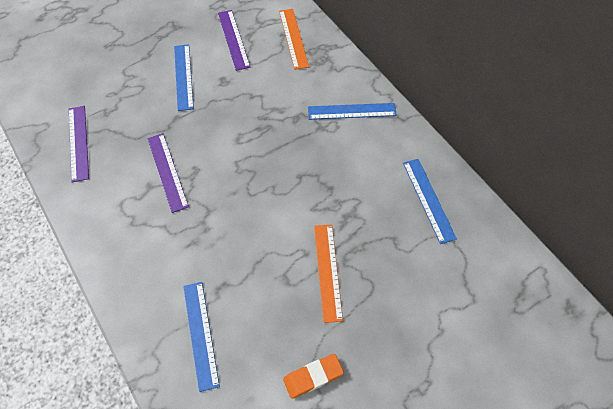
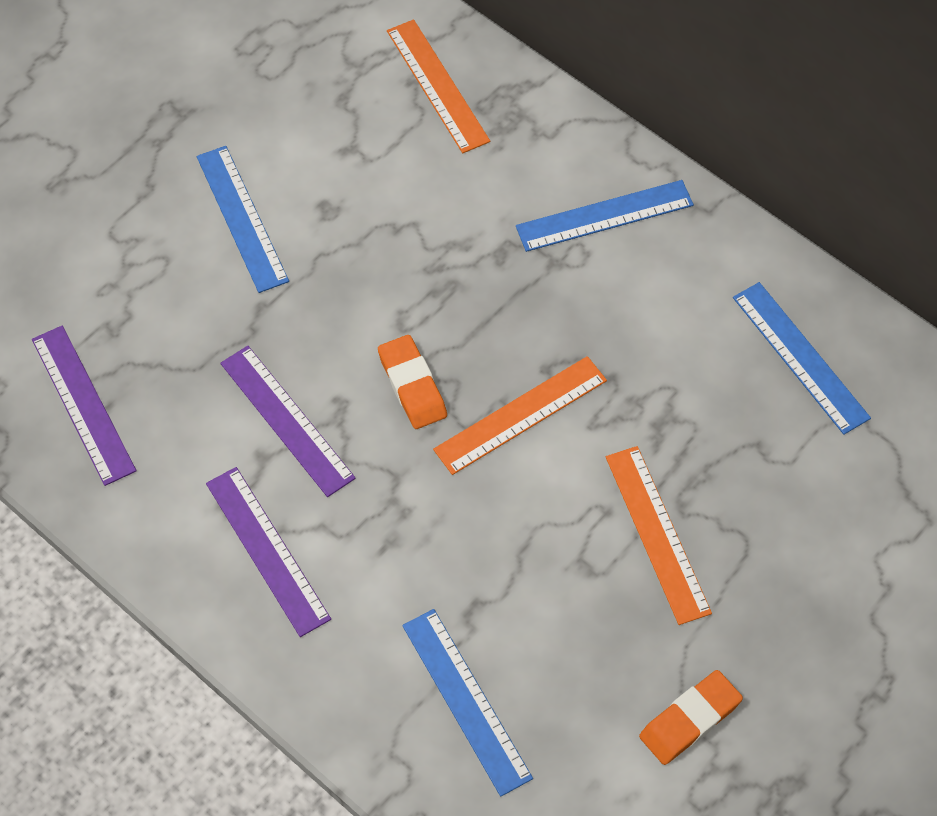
camera: 15 degrees left, 0 degrees up
(232, 169) = (412, 385): none -> orange eraser
(233, 39) = (314, 114): purple ruler -> purple ruler (267, 550)
(279, 195) = (520, 415): none -> orange ruler

